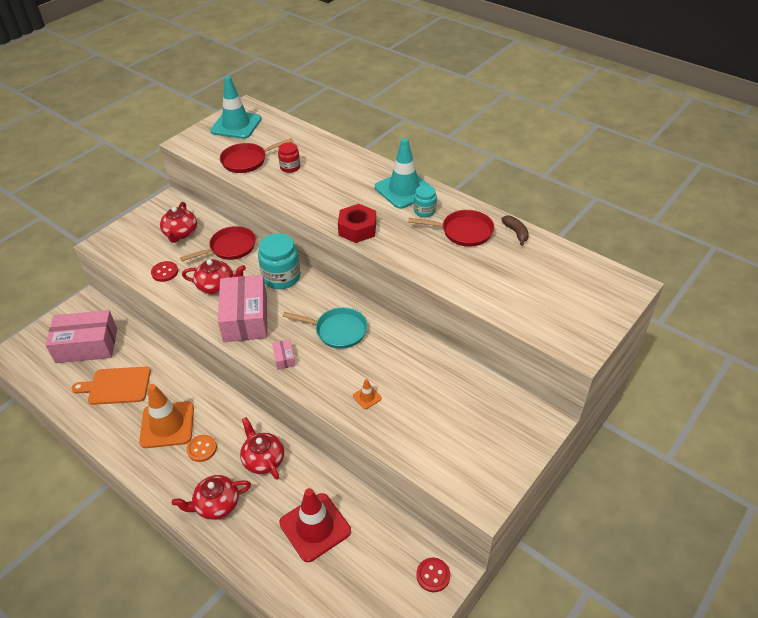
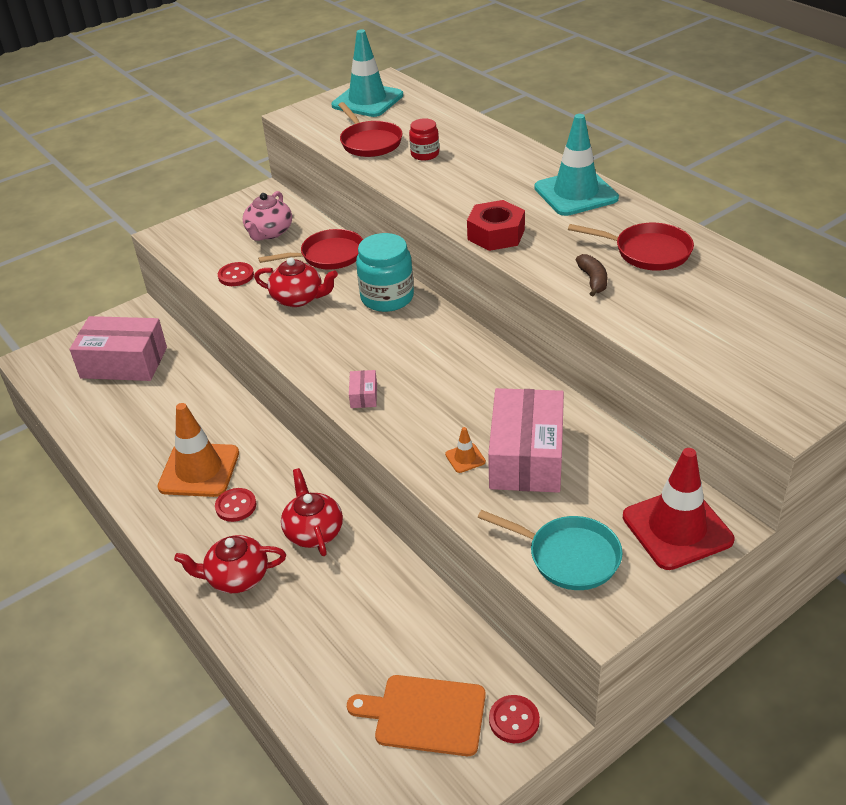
camera: 15 degrees right, 5 degrees down
(116, 386) = (148, 415): orange cutting board -> orange cutting board (425, 715)
(180, 233) = (269, 232): red teapot -> pink teapot
(202, 449) = (236, 506): orange button -> red button
(245, 318) = (325, 341): pink box -> pink box (526, 456)
(247, 161) = (369, 142): red pan -> red pan turned 105 degrees counterclockwise
(315, 527) = (362, 628): red traffic cone -> red traffic cone (677, 528)
(337, 331) = (446, 371): turquoise pan -> turquoise pan (568, 556)
(424, 211) = (598, 222): turquoise jar -> none
(516, 232) = (726, 260): brown banana -> brown banana (593, 280)

